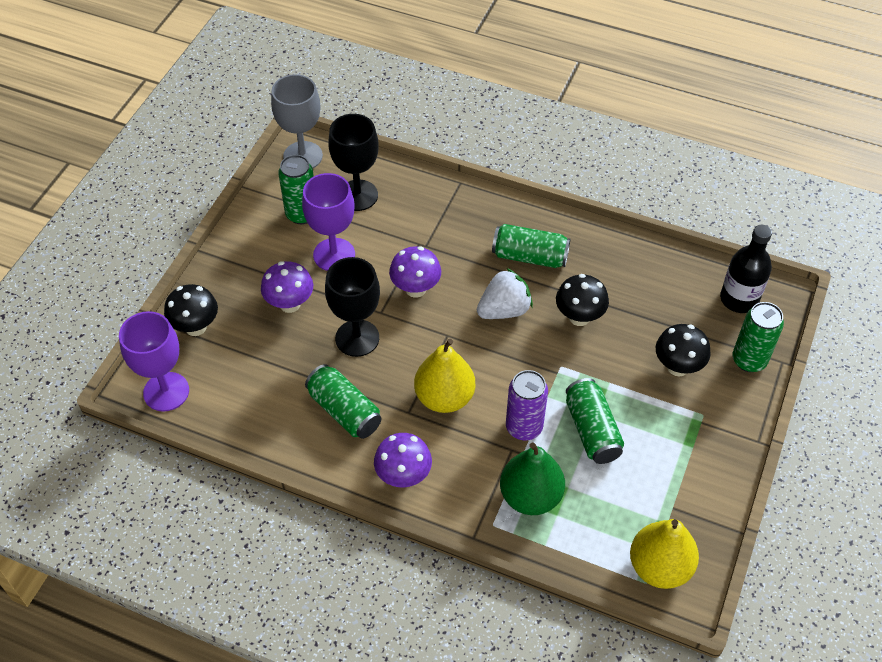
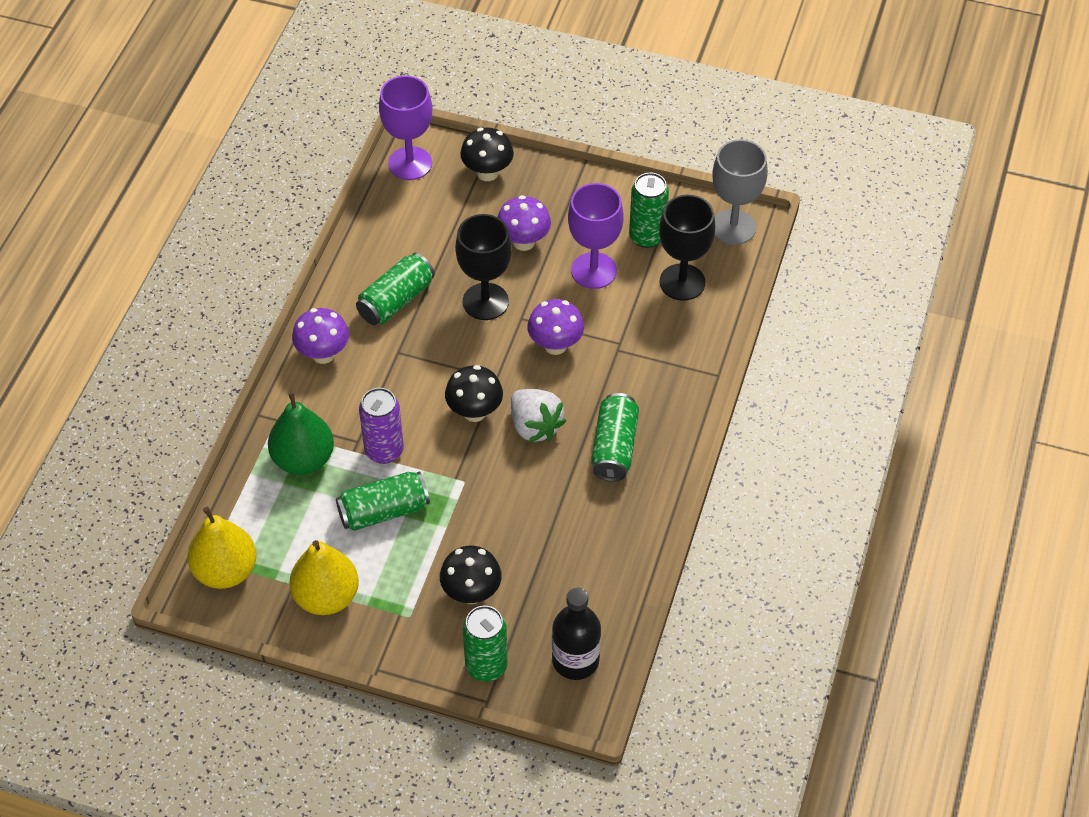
camera: 85 degrees right, 0 degrees up
(444, 397) = (417, 380): yellow pear -> yellow pear (326, 597)
(579, 317) = (532, 497): black mushroom -> black mushroom (474, 412)

